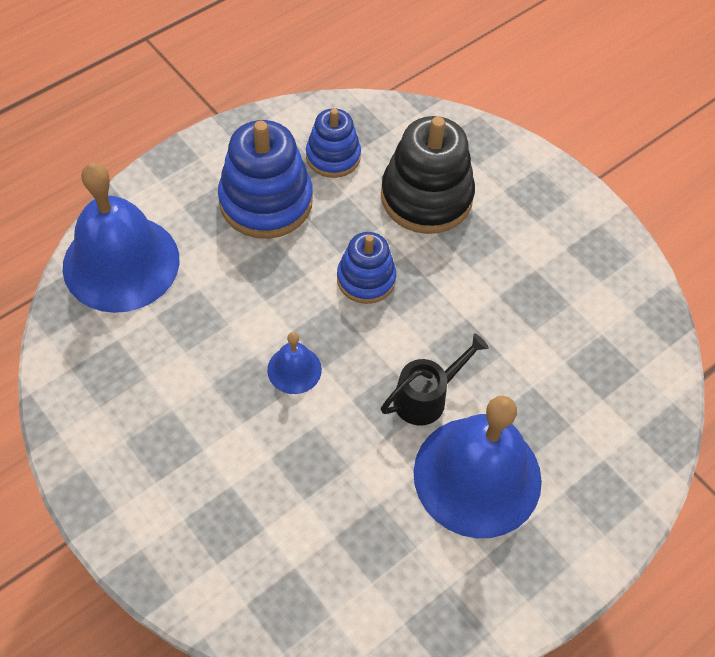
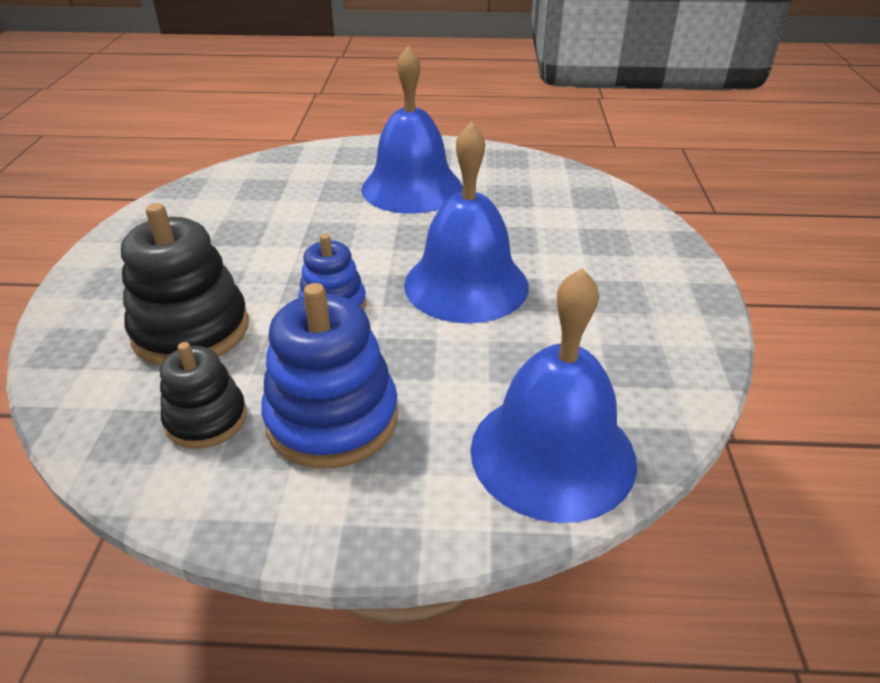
camera: 135 degrees left, 20 degrees down
(294, 369) = (466, 284): blue bell -> blue bell, size x2.25
(333, 156) = (206, 419): blue stacking toy -> black stacking toy
(426, 396) = (390, 227): black watering can -> none

